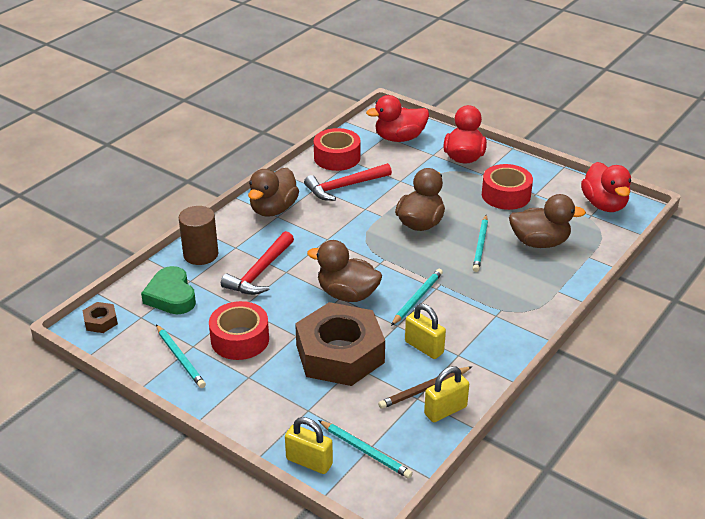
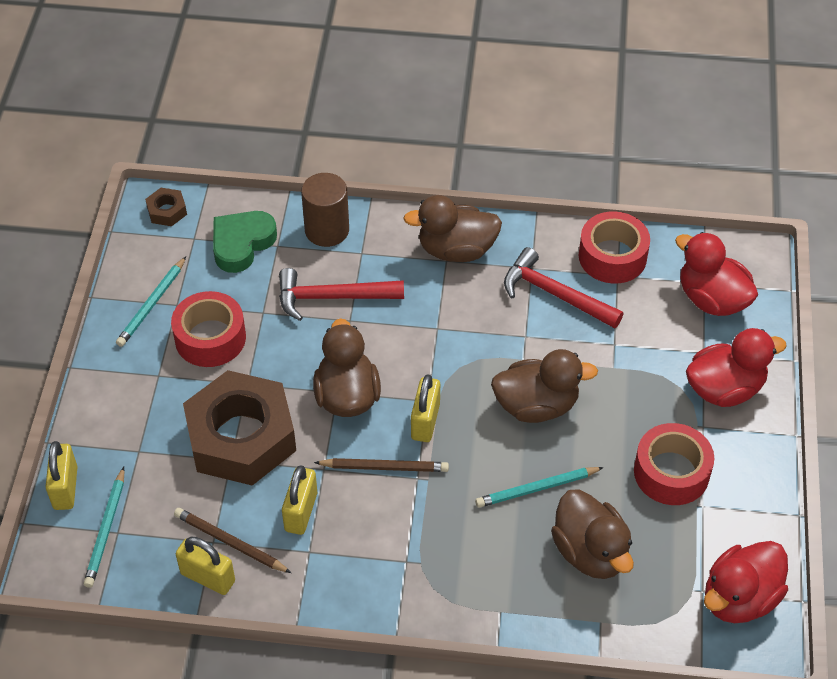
camera: 60 degrees right, 15 degrees up
(395, 269) = (425, 421): none -> yellow padlock
(417, 298) = (384, 467): turquoise pencil -> brown pencil

